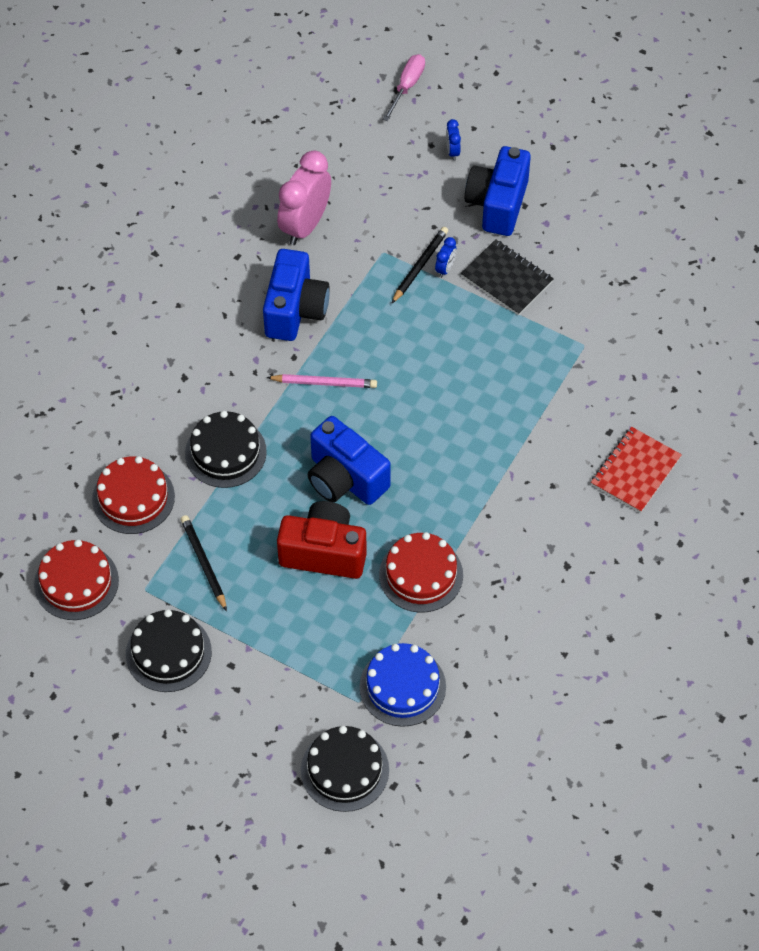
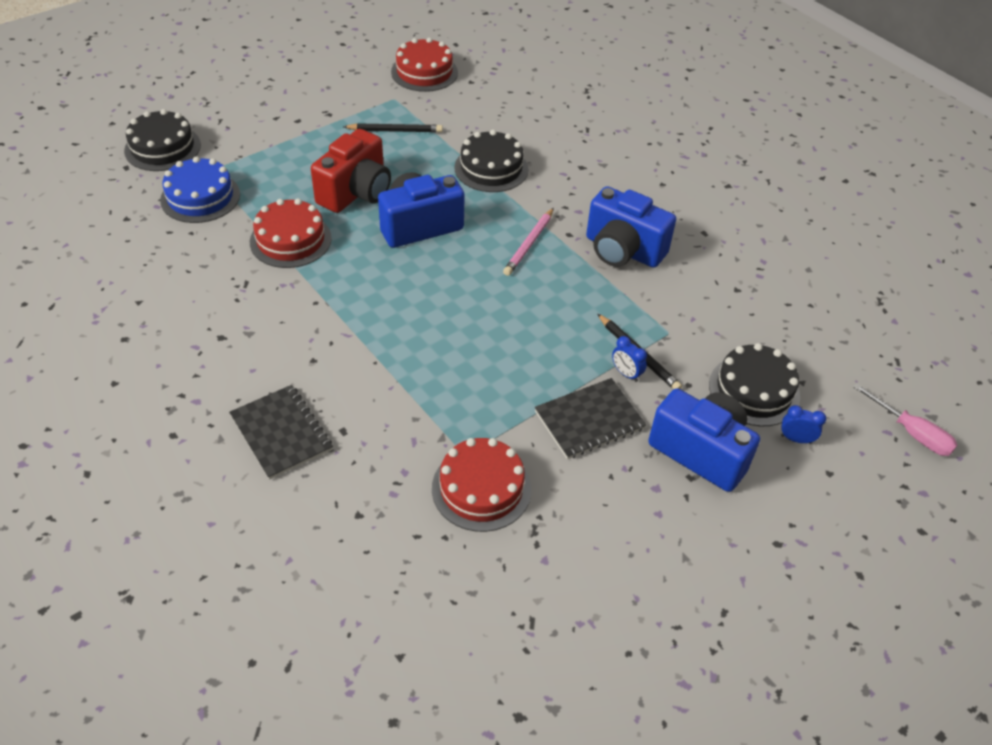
camera: 110 degrees right, 10 degrees down
(133, 498) = (479, 113): red cake -> red cake (481, 488)
(168, 653) = (333, 96): black cake -> black cake (754, 390)
(305, 225) = (726, 287): pink clock -> none
(635, 471) = (281, 433): red notebook -> black notebook

